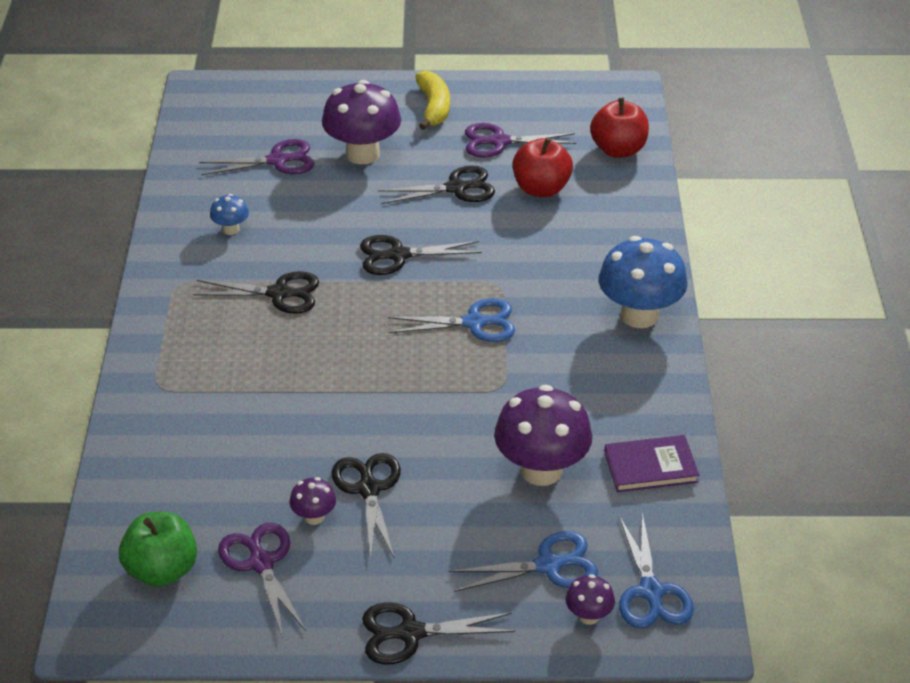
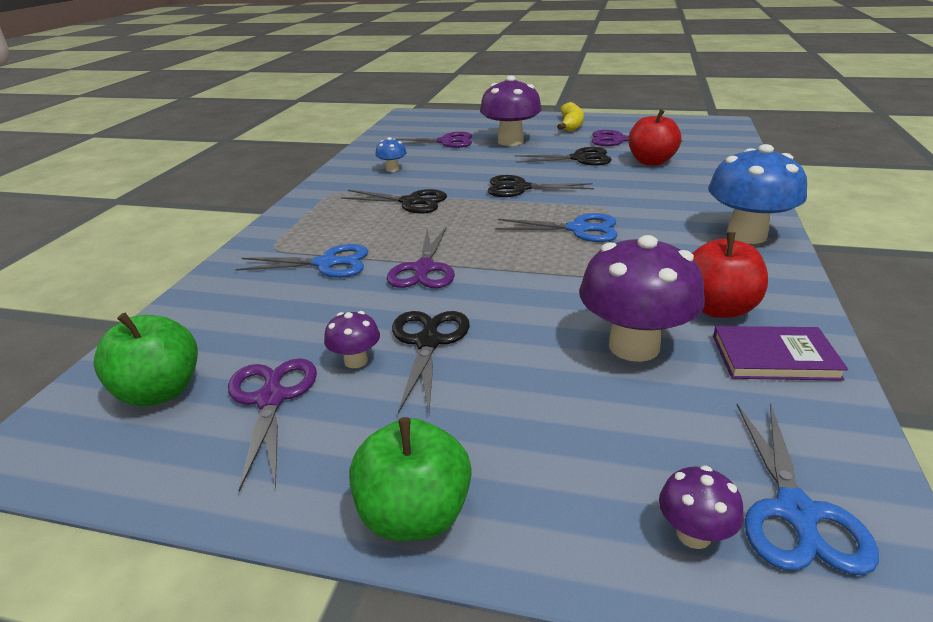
camera: 15 degrees right, 10 degrees down
(333, 400) = (424, 269): none -> purple scissors
(410, 633) = (414, 515): black scissors -> green apple
(549, 565) = (635, 452): blue scissors -> blue scissors (327, 263)
(618, 150) = (718, 147): red apple -> red apple (718, 308)

